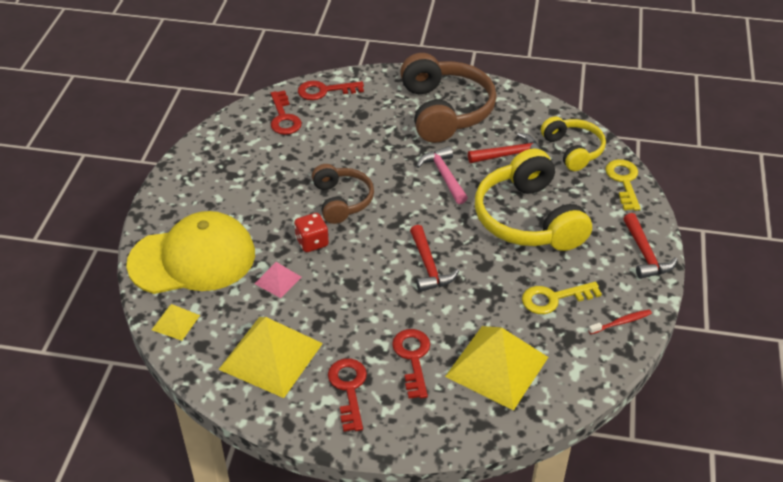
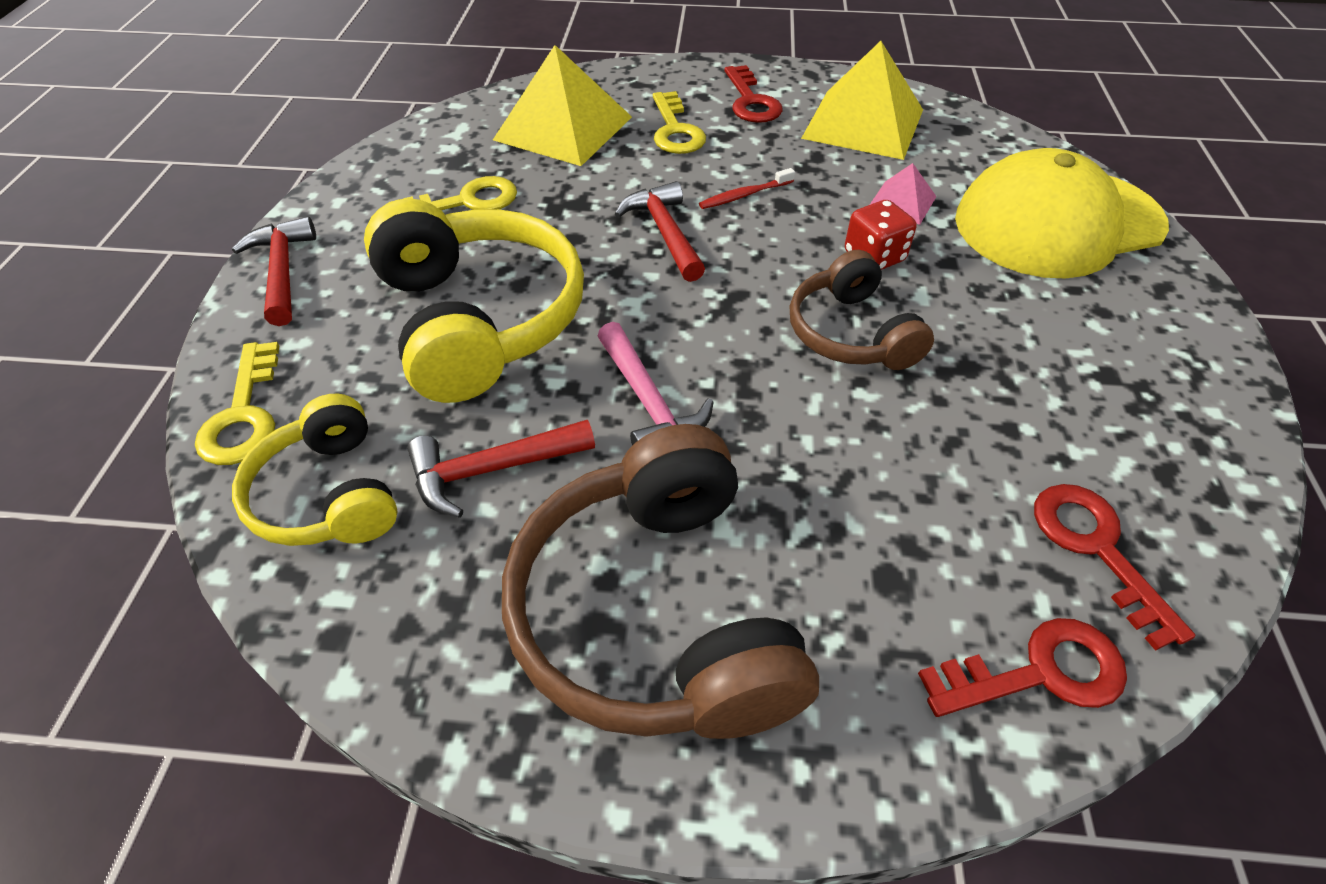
camera: 175 degrees right, 5 degrees up
(175, 322) = (1015, 148): yellow pyramid -> none
(413, 358) = (675, 130): red key -> yellow key
(621, 322) = (373, 179): red toothbrush -> red toothbrush (744, 195)

